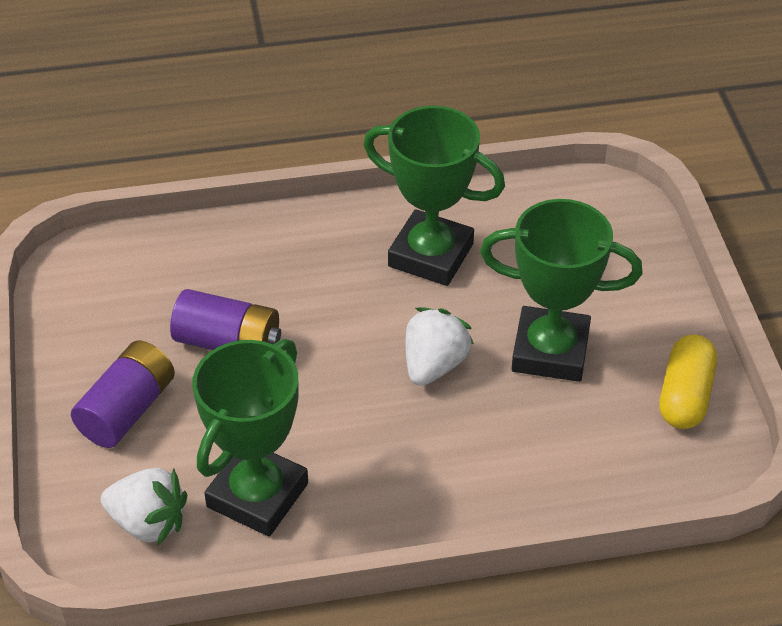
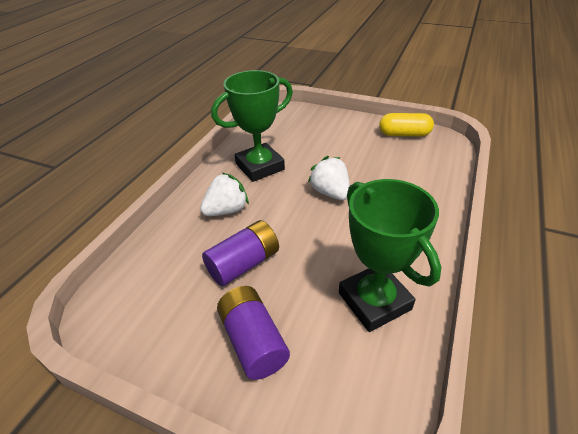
camera: 55 degrees left, 5 degrees down
(148, 523) = (363, 374): white strawberry -> white strawberry (227, 210)
(550, 351) = (351, 156): green trophy -> none
(685, 396) = (404, 134): yellow capsule -> yellow capsule turned 45 degrees counterclockwise

